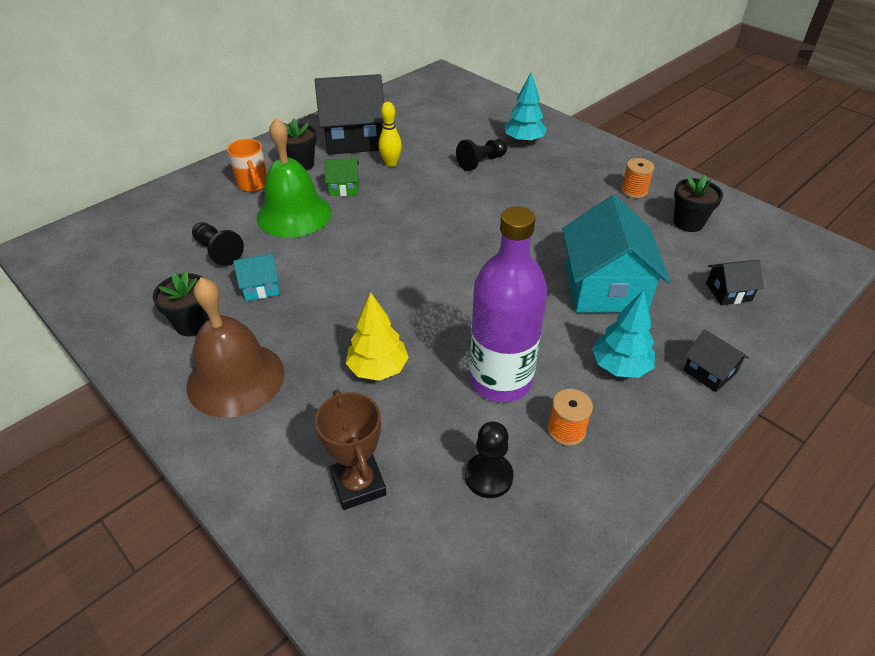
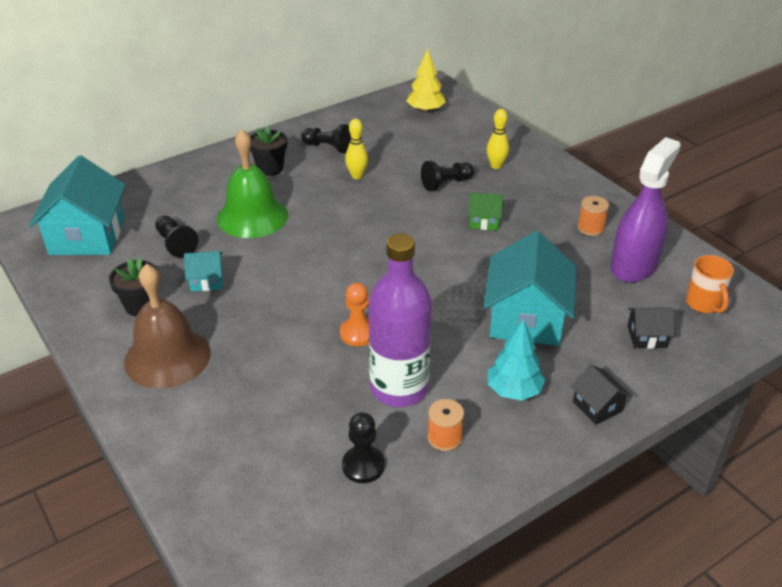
camera: 10 degrees right, 5 degrees down
(117, 253) = (87, 236): none -> turquoise house
(253, 185) = (221, 184): orange mug -> orange mug (704, 304)
(344, 188) = (305, 196): green house -> green house (484, 221)
(354, 138) = (328, 147): black house -> black pawn
(358, 484) = (250, 456): brown trophy -> none
(378, 369) = (292, 364): yellow tree -> yellow tree (425, 110)
(439, 325) = (358, 333): none -> orange pawn
(523, 141) = (496, 166): turquoise tree -> yellow bowling pin
(688, 223) = (634, 266): black flower pot -> purple spray bottle

